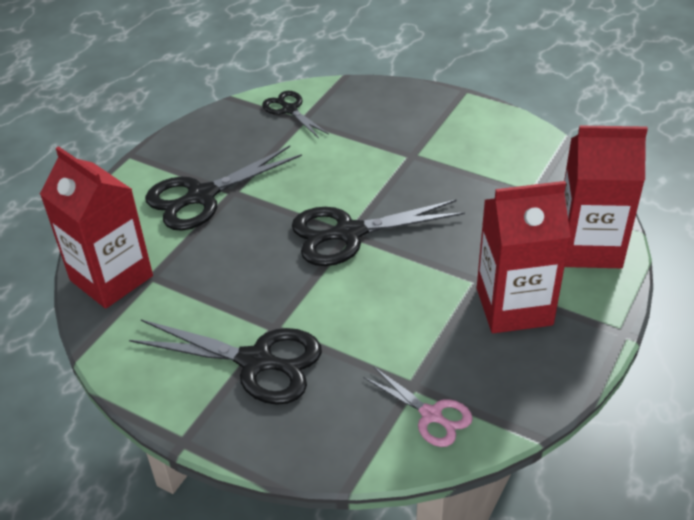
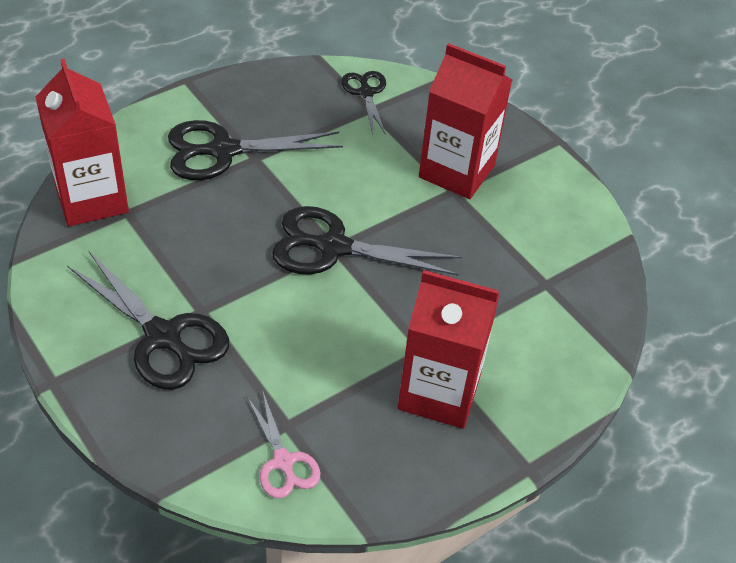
camera: 20 degrees right, 5 degrees up
(588, 247) = (560, 365): red carton -> red carton (456, 171)

